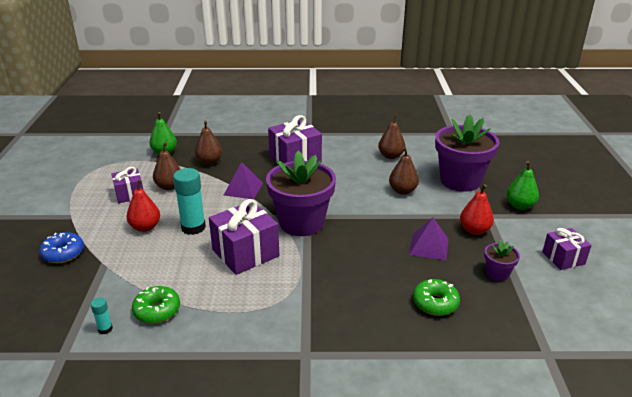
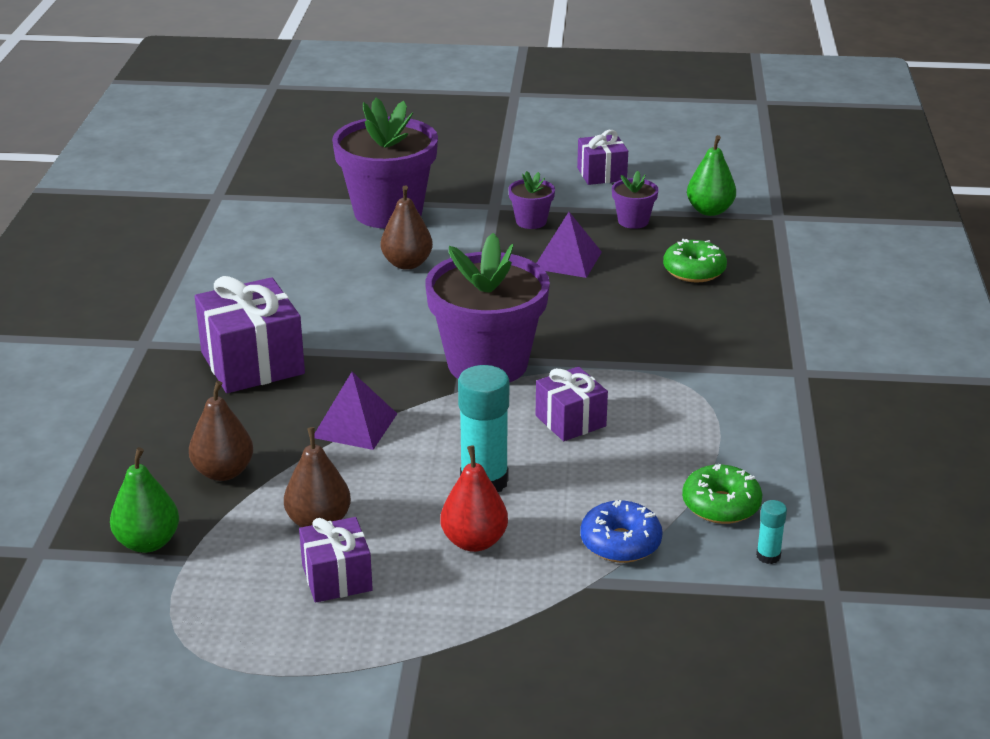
camera: 85 degrees left, 0 degrees up
(63, 253) = (554, 643): blue donut -> blue donut (620, 543)
(245, 253) = (570, 421): purple gift -> purple gift, size x0.59
(391, 156) = (281, 262): brown pear -> none
(474, 230) = (531, 221): red pear -> purple flower pot
(520, 206) = (473, 179): green pear -> green pear (709, 211)

